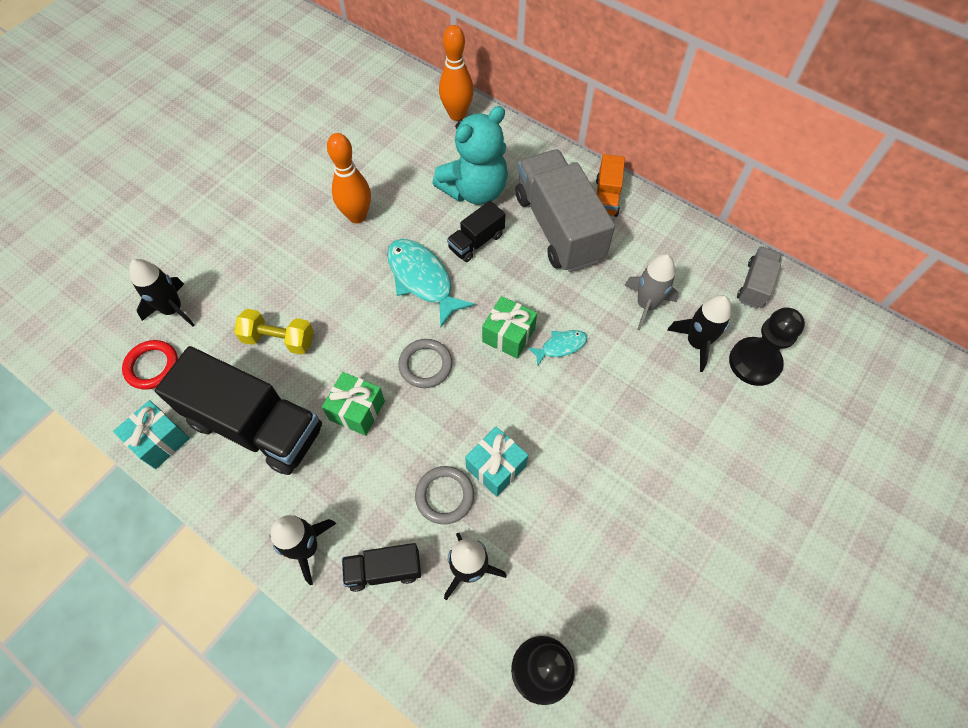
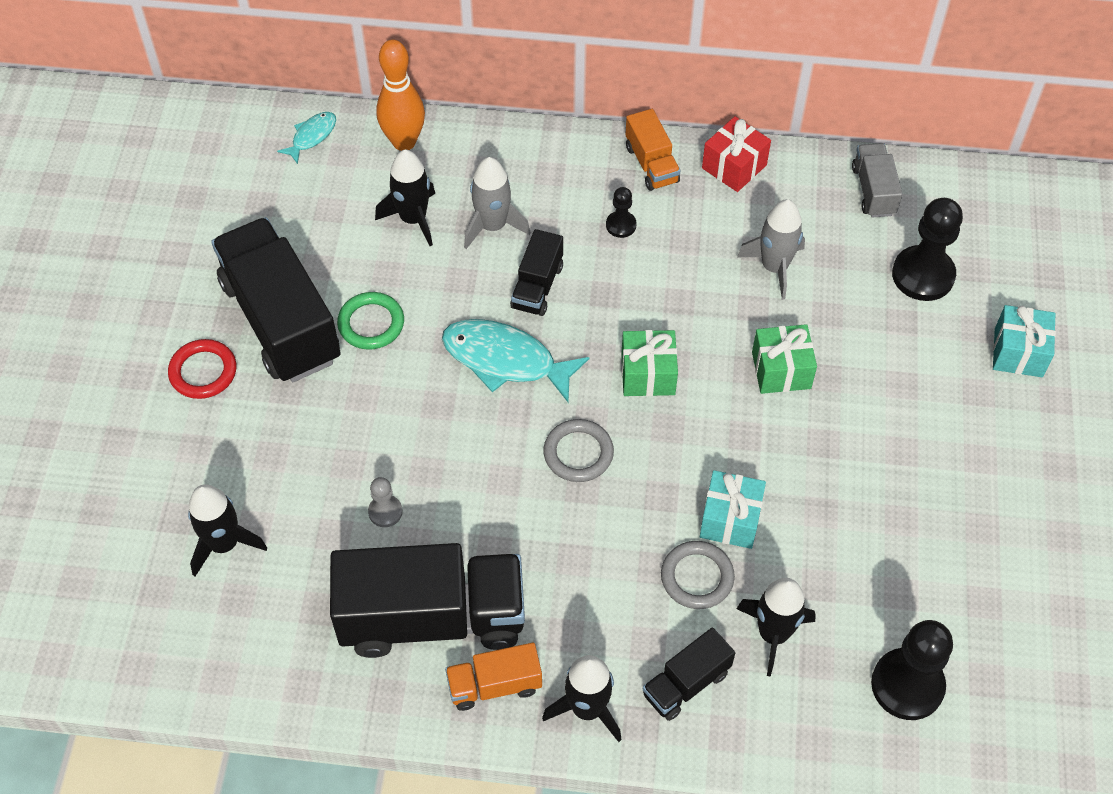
camera: 30 degrees left, 5 degrees down
(152, 366) = (252, 620): red ring -> red ring (203, 372)
(160, 440) = (331, 693): turquoise gift -> turquoise gift (1018, 352)
(260, 494) = (494, 685): none -> orange truck
(279, 339) = (385, 512): yellow dumbbell -> grey pawn
(306, 189) = (281, 321): none -> black truck
(357, 216) = (371, 323): orange bowling pin -> green ring
(357, 410) = (536, 541): green gift -> green gift (781, 370)
(475, 190) = (492, 226): turquoise teddy bear -> grey rocket
(558, 227) = (621, 225): grey truck -> black pawn
(561, 346) = (713, 358): turquoise fish -> turquoise fish (312, 136)
(663, 223) = (734, 166): none -> red gift
(696, 343) = (852, 283): black rocket -> black rocket (413, 219)

